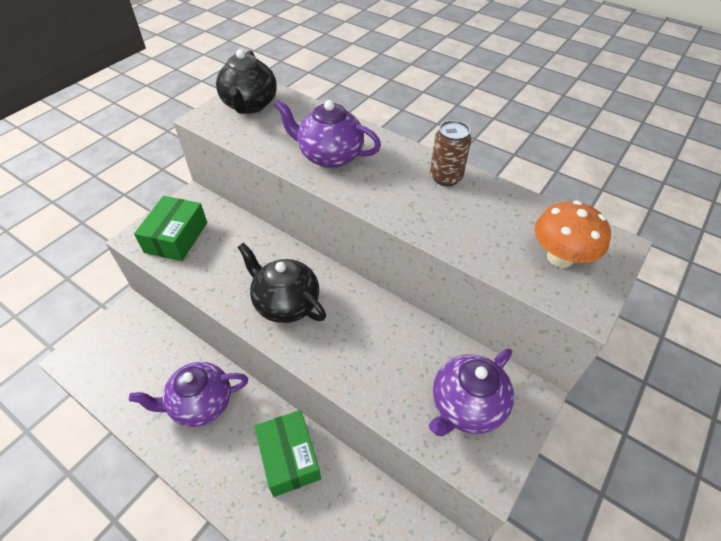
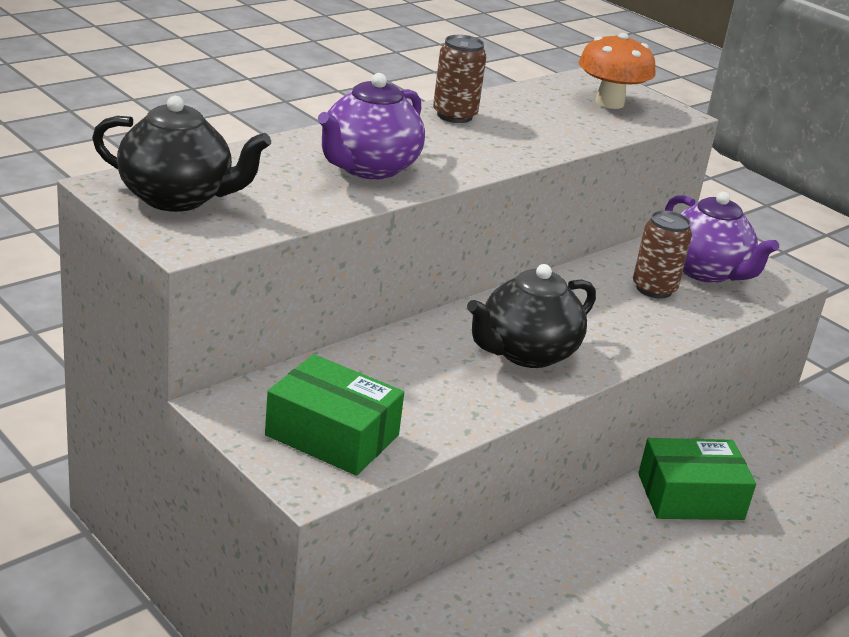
camera: 80 degrees left, 20 degrees down
(200, 403) = (590, 572): purple teapot -> none
(412, 369) = (654, 289): none -> brown can

